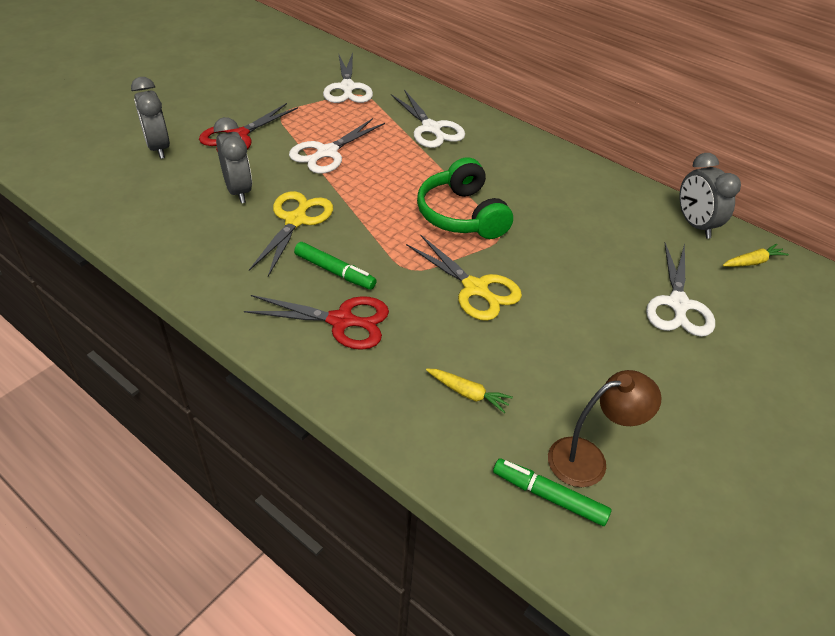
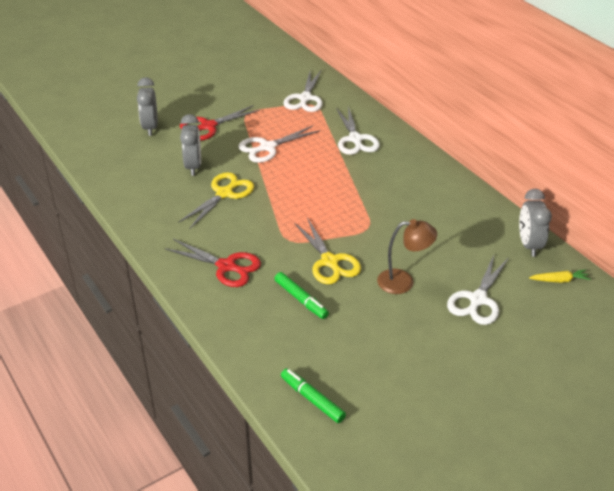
camera: 20 degrees right, 5 degrees down
(335, 271) = (236, 233): green marker -> green marker (301, 299)
(462, 215) = (346, 208): green headphones -> none
(467, 393) = (290, 328): yellow carrot -> none
(588, 459) = (351, 384): brown lamp -> brown lamp (403, 282)

